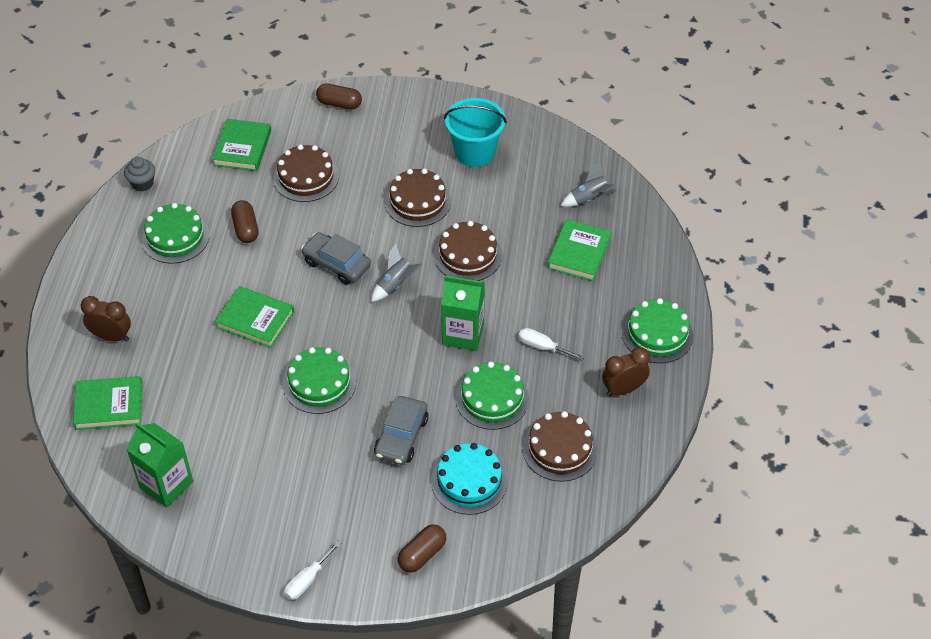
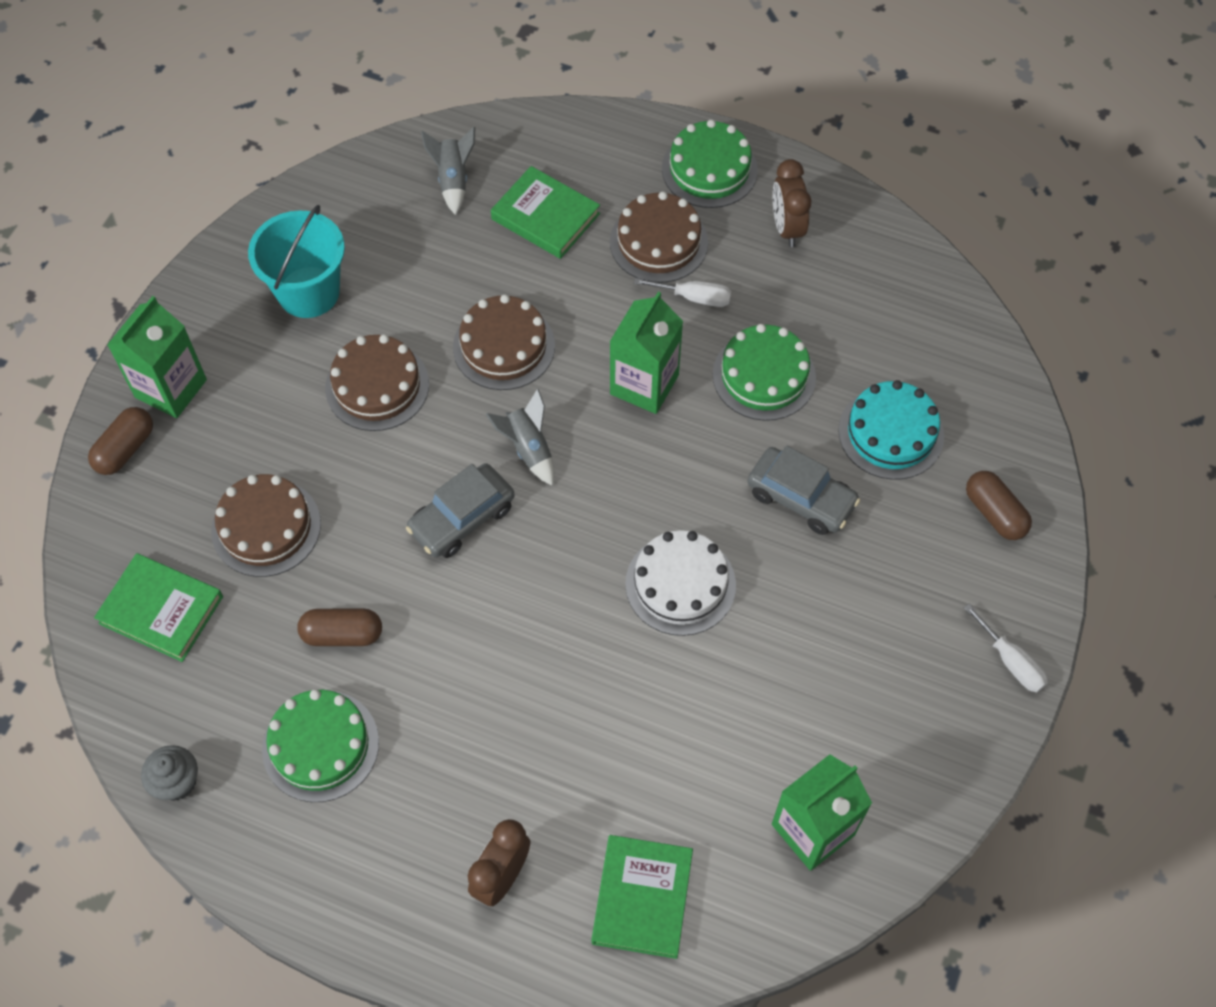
camera: 75 degrees left, 10 degrees up
(255, 319) = (534, 651): green book -> none
(319, 383) = (680, 584): green cake -> white cake
(385, 111) = (171, 388): none -> green carton
(543, 347) = (694, 297): white screwdriver -> white screwdriver turned 120 degrees counterclockwise
(560, 449) = (863, 320): brown cake -> brown cake (658, 242)

